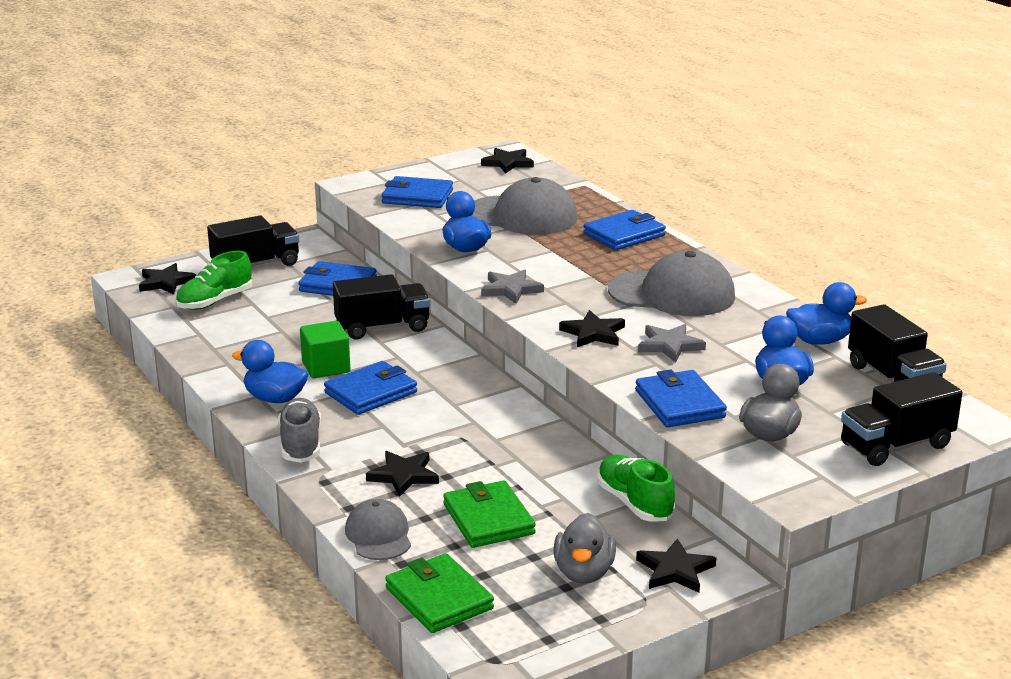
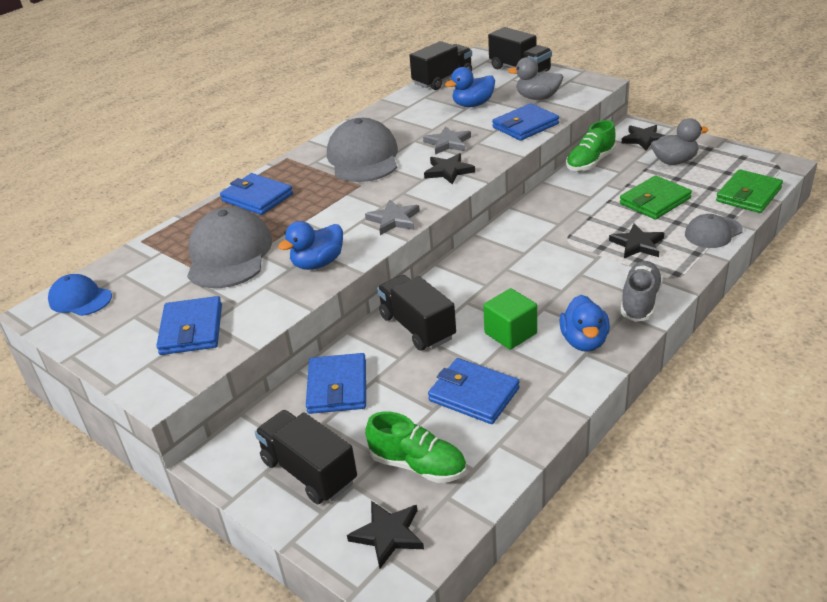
camera: 105 degrees left, 10 degrees up
(300, 444) = (640, 302): grey shoe -> grey shoe turned 135 degrees clockwise
(371, 392) = (536, 295): blue wallet -> blue wallet (474, 394)
(508, 163) = (80, 299): black star -> blue cap
(819, 341) = (407, 103): blue duck -> none

